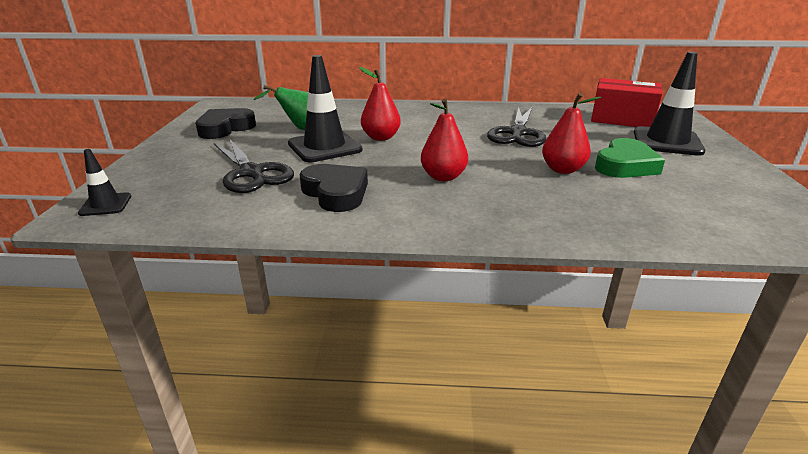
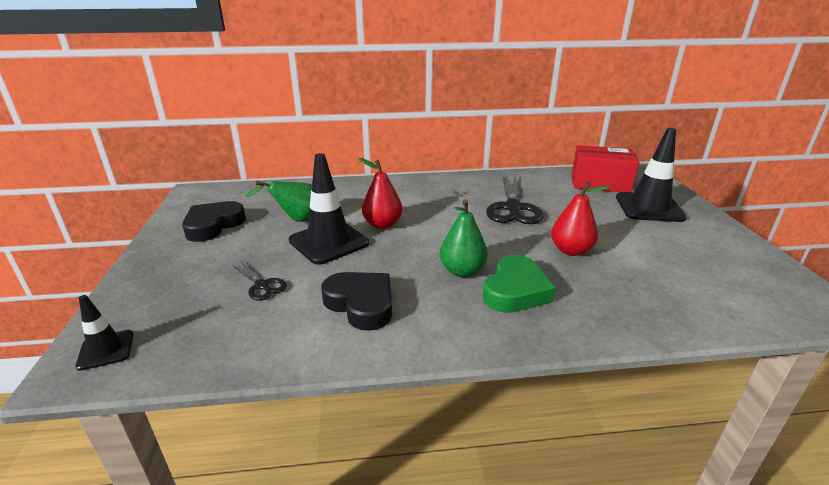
camera: 10 degrees left, 0 degrees up
(251, 173) = (262, 285): black scissors -> black scissors, size x0.52
(443, 177) = (462, 271): red pear -> green pear
(625, 165) = (624, 240): green heart -> green heart (515, 290)

